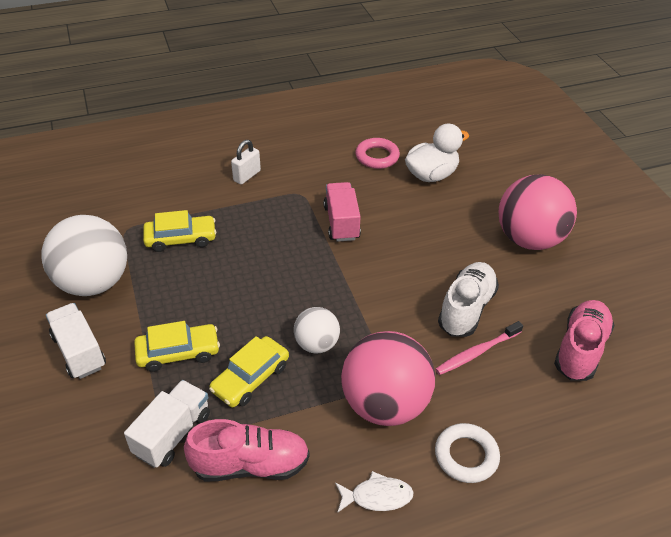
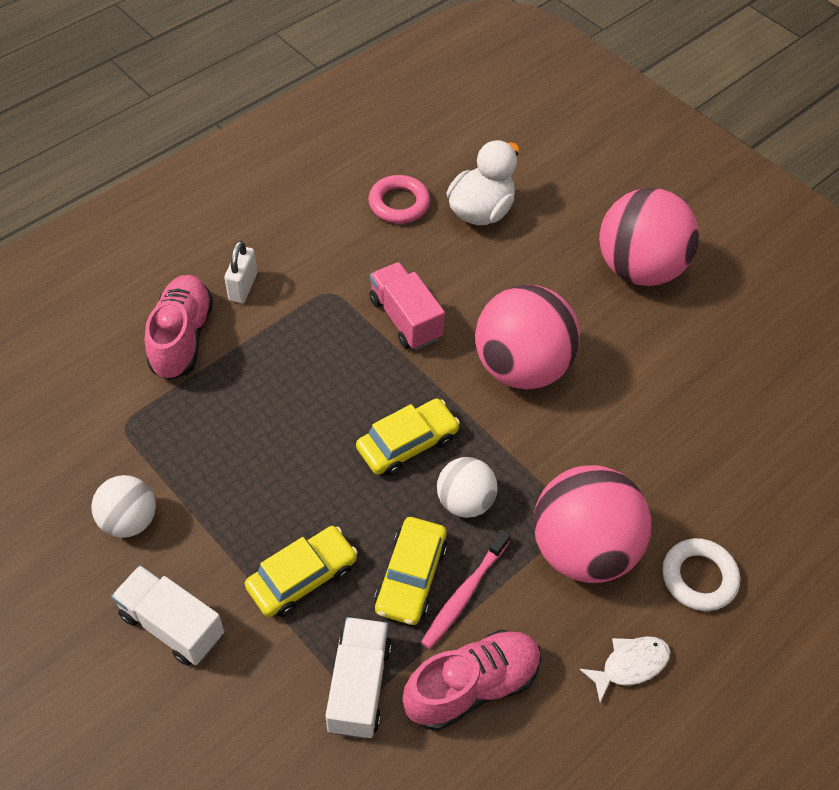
camera: 25 degrees left, 10 degrees up
(94, 283) = (129, 520): white ball -> white ball, size x0.54
(181, 239) = (209, 413): yellow car -> yellow car (407, 443)
(406, 274) = (521, 367): none -> pink ball
(466, 309) = (612, 390): white shoe -> none
(477, 352) = (650, 444): pink toothbrush -> pink toothbrush (464, 594)
(580, 349) = (757, 398): pink shoe -> pink shoe (182, 338)

